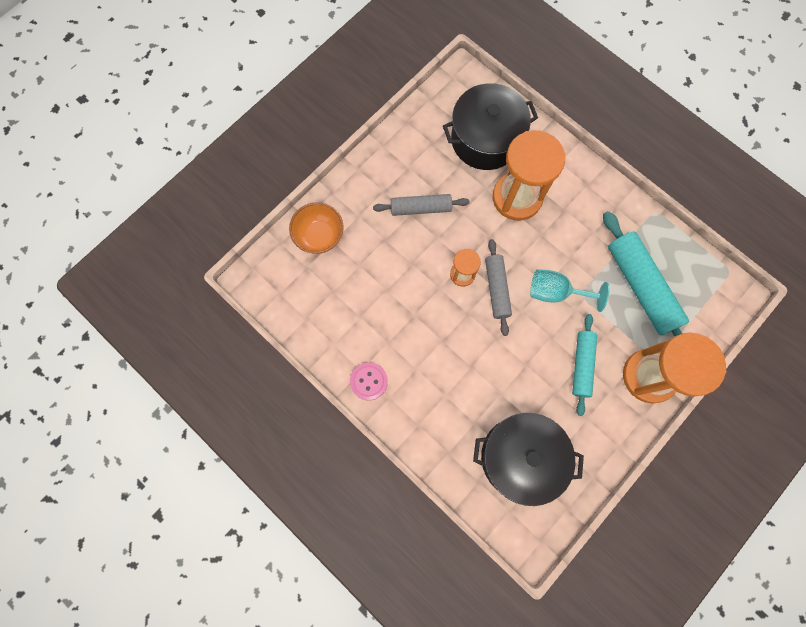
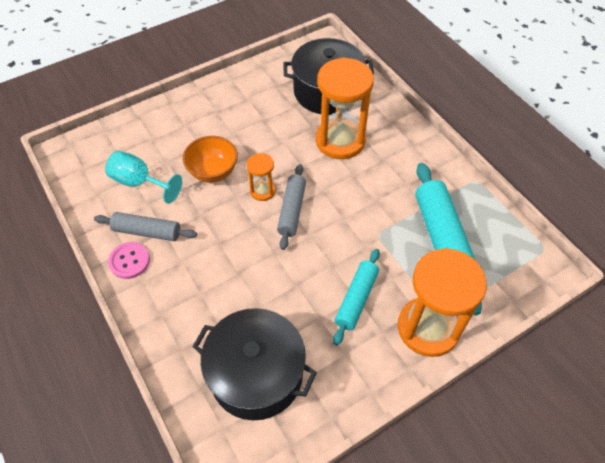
camera: 15 degrees right, 20 degrees down
(319, 236) = (142, 132): orange bowl -> orange bowl (213, 172)
(420, 208) = (245, 130): grey rolling pin -> grey rolling pin (147, 231)
(555, 292) = (350, 226): turquoise goblet -> turquoise goblet (139, 182)

